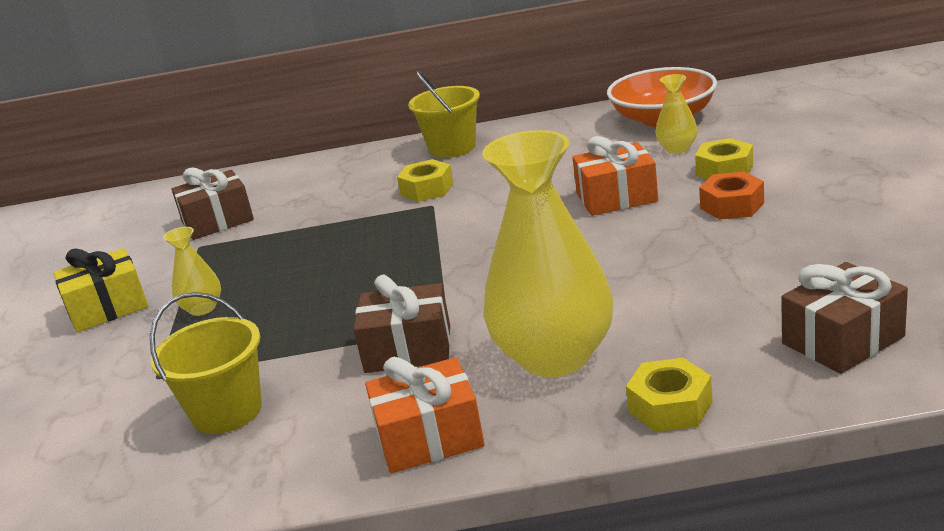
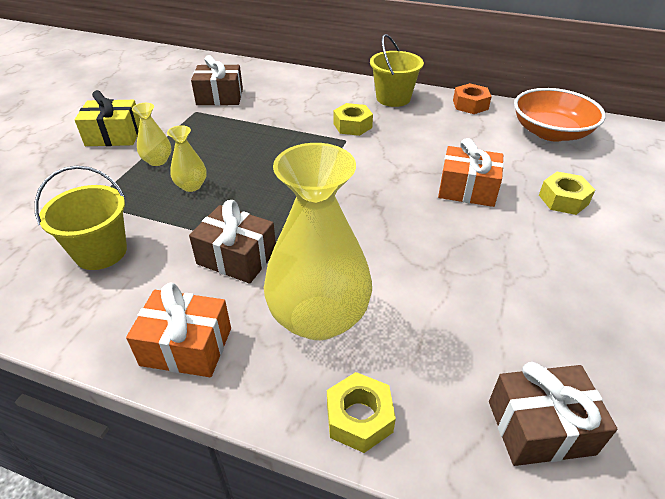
camera: 20 degrees right, 15 degrees up
(677, 148) = (542, 164): yellow vase -> yellow vase (191, 186)
(732, 205) = (545, 237): orange nut -> orange nut (470, 105)

